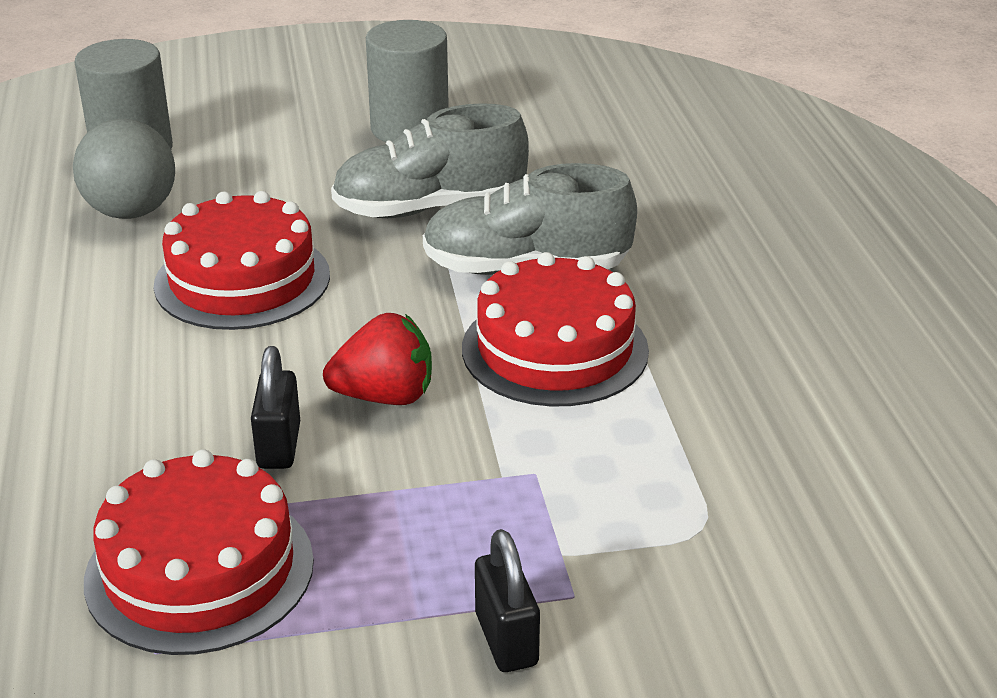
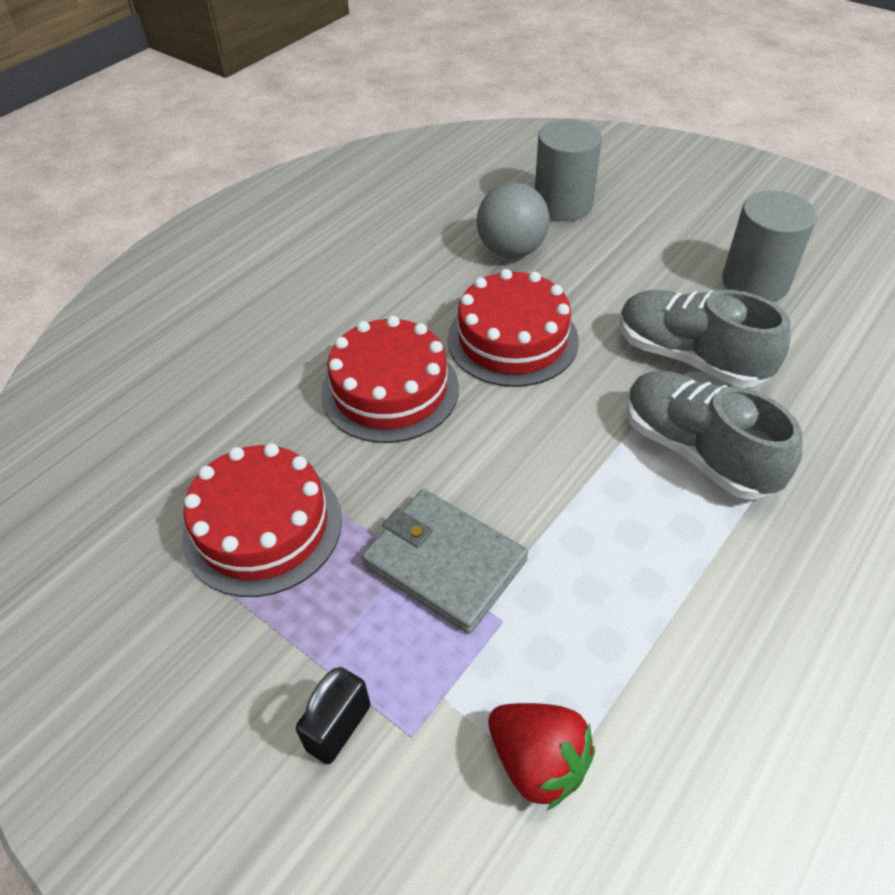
camera: 50 degrees right, 15 degrees up
(279, 446) = (393, 475): black padlock -> none
(385, 396) = (488, 486): red strawberry -> red strawberry (538, 762)
(427, 472) = (444, 563): none -> grey wallet
(555, 349) = (635, 533): red cake -> red cake (390, 390)

